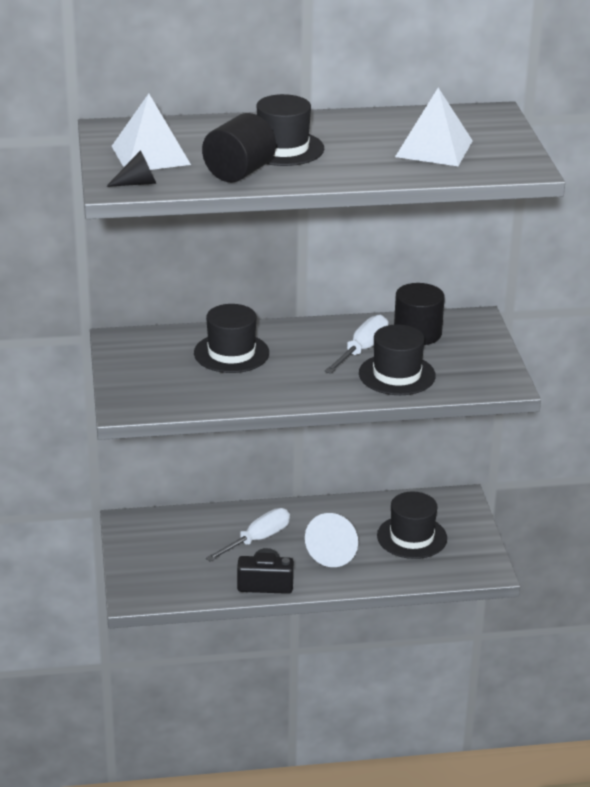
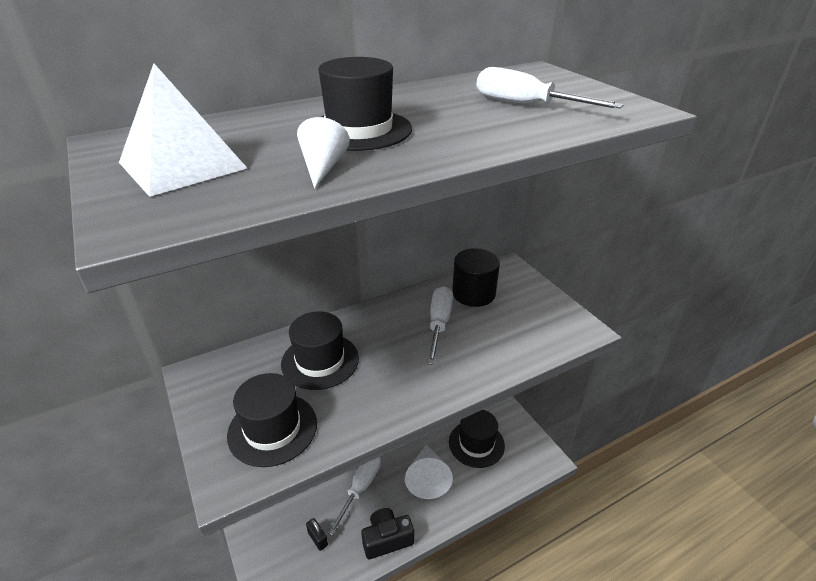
camera: 20 degrees left, 5 degrees up
(138, 183) = (172, 210): black cone -> none
(194, 565) = (317, 539): none -> black padlock
(239, 172) = (323, 167): black cylinder -> white cone
(397, 375) = (486, 344): black hat -> black hat (272, 429)
(434, 148) = (525, 105): white pyramid -> white screwdriver

